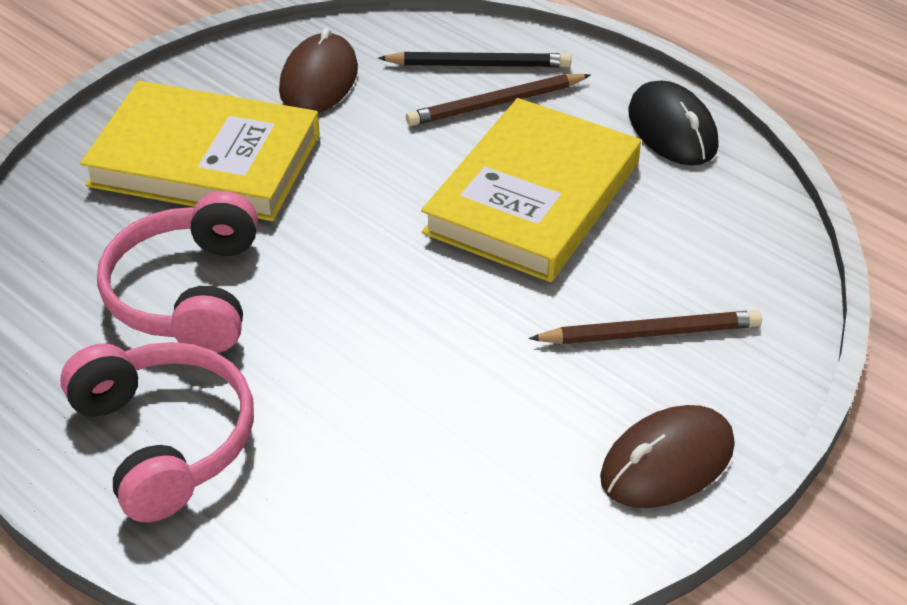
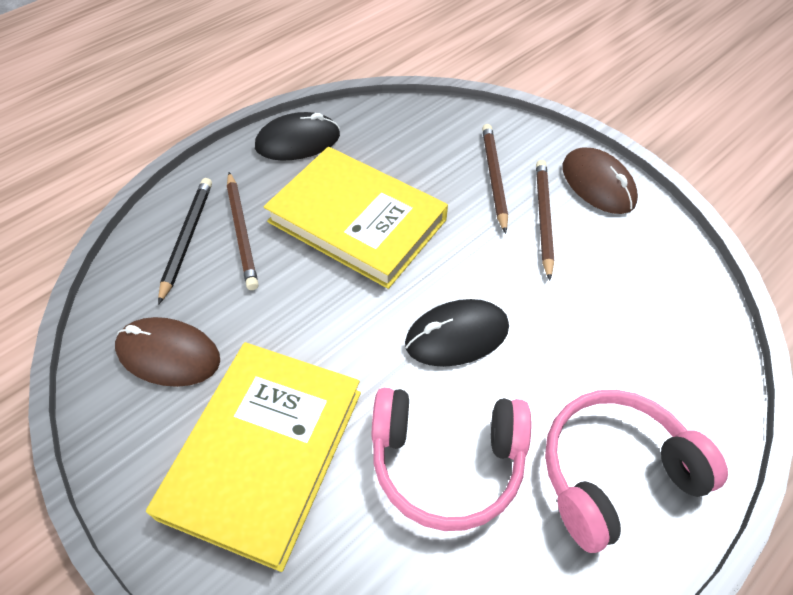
camera: 85 degrees left, 10 degrees up
(354, 298) = (457, 335): none -> black mouse
(574, 389) = (543, 218): none -> brown pencil

